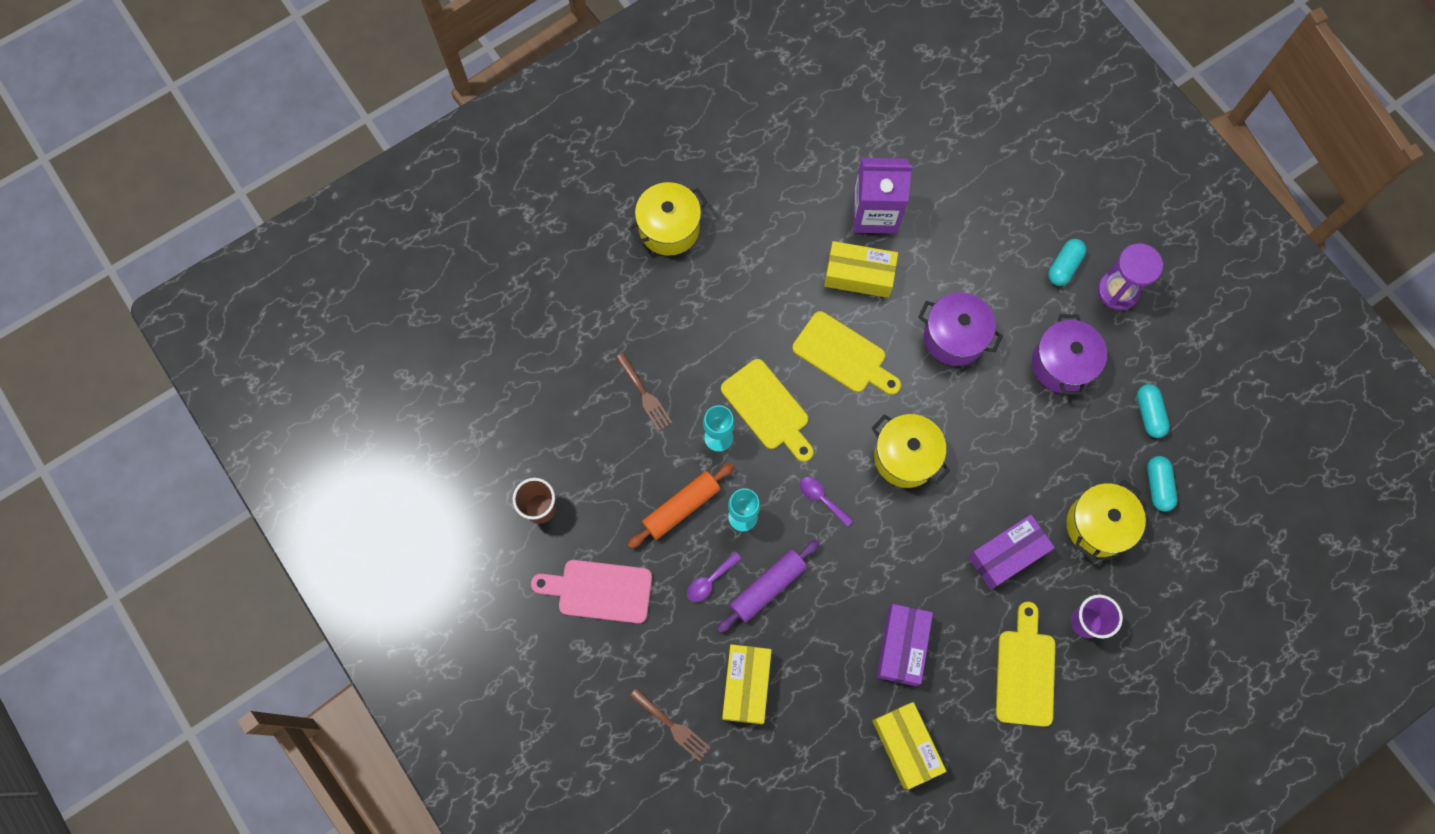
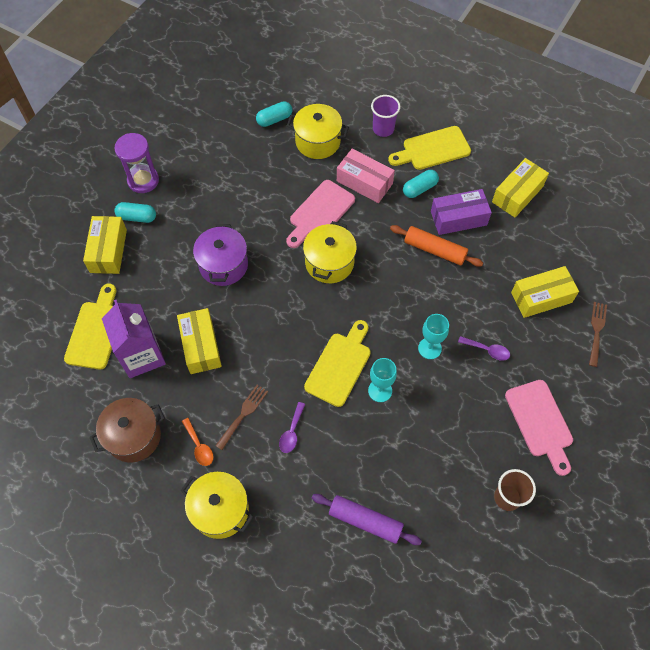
camera: 115 degrees left, 10 degrees down
(645, 395) = (374, 461): brown fork -> brown fork (243, 414)
(681, 507) = (446, 393): orange rolling pin -> orange rolling pin (434, 250)
(744, 233) = (199, 446): none -> orange spoon
(768, 587) = (469, 311): purple rolling pin -> purple rolling pin (365, 521)
(785, 176) = (134, 436): none -> brown pot
(821, 498) = (388, 303): purple spoon -> purple spoon (292, 432)
(843, 355) = (272, 331): yellow cutting board -> yellow cutting board (95, 331)
(982, 478) = (320, 213): none -> pink cutting board
(1007, 554) = (364, 182): purple box -> pink box
(1028, 221) = (108, 251): none -> yellow box
(1062, 364) = (214, 195): purple pot -> none
(1149, 414) = (227, 138): turquoise capsule -> turquoise capsule (419, 189)

